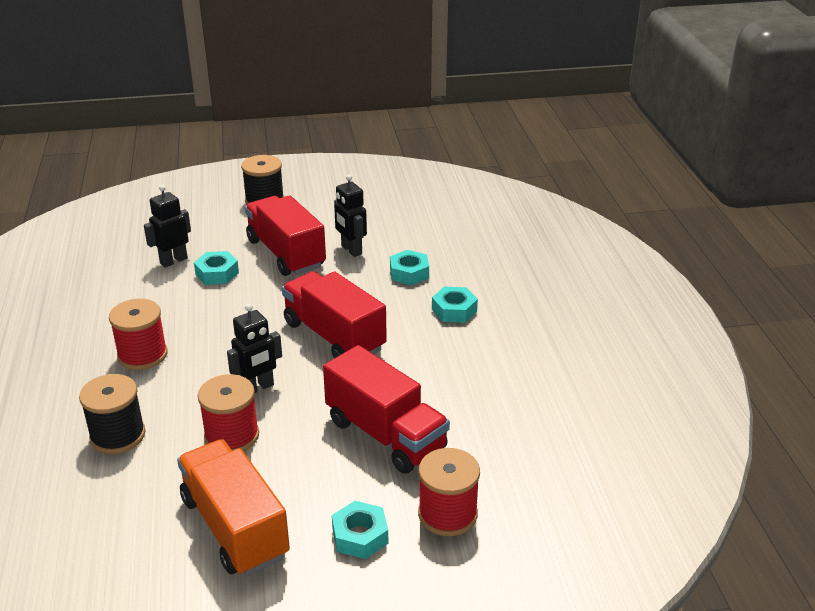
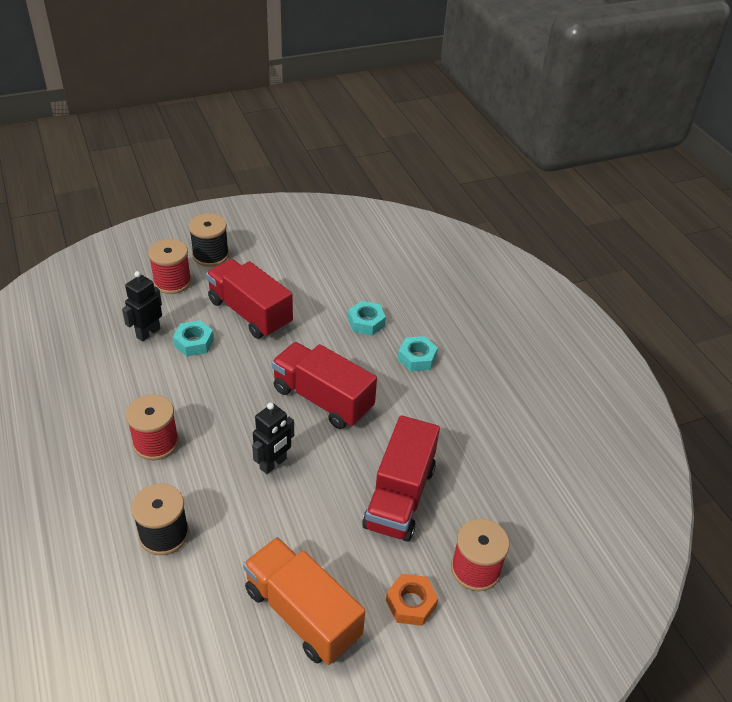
camera: 15 degrees left, 10 degrees up
(232, 436) = (267, 518): red spool -> red spool (172, 282)
(351, 250) = (307, 302): black robot -> none
(360, 536) = (411, 603): turquoise nut -> orange nut
(385, 435) = (399, 497): red truck -> red truck turned 75 degrees clockwise

